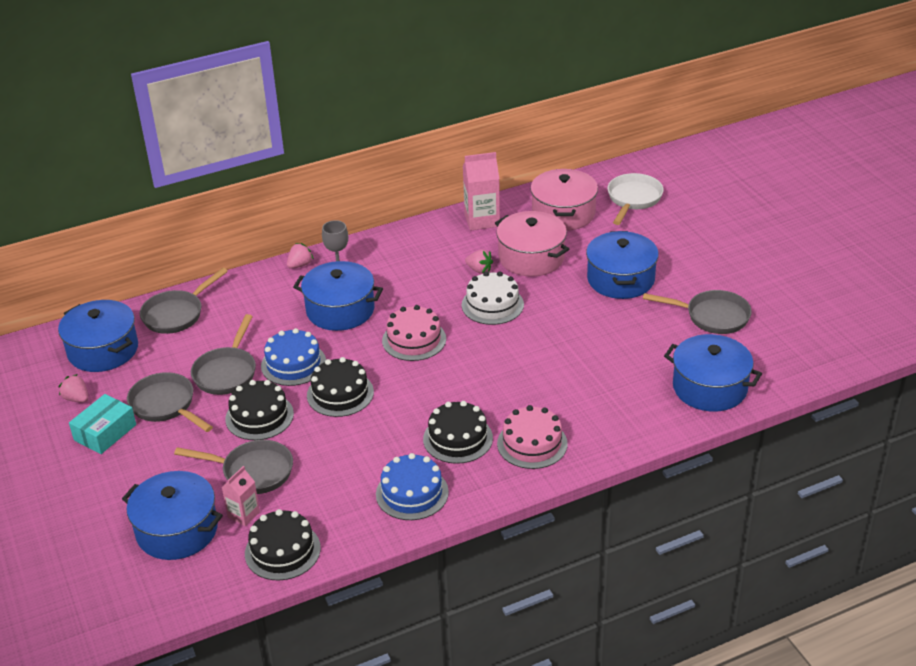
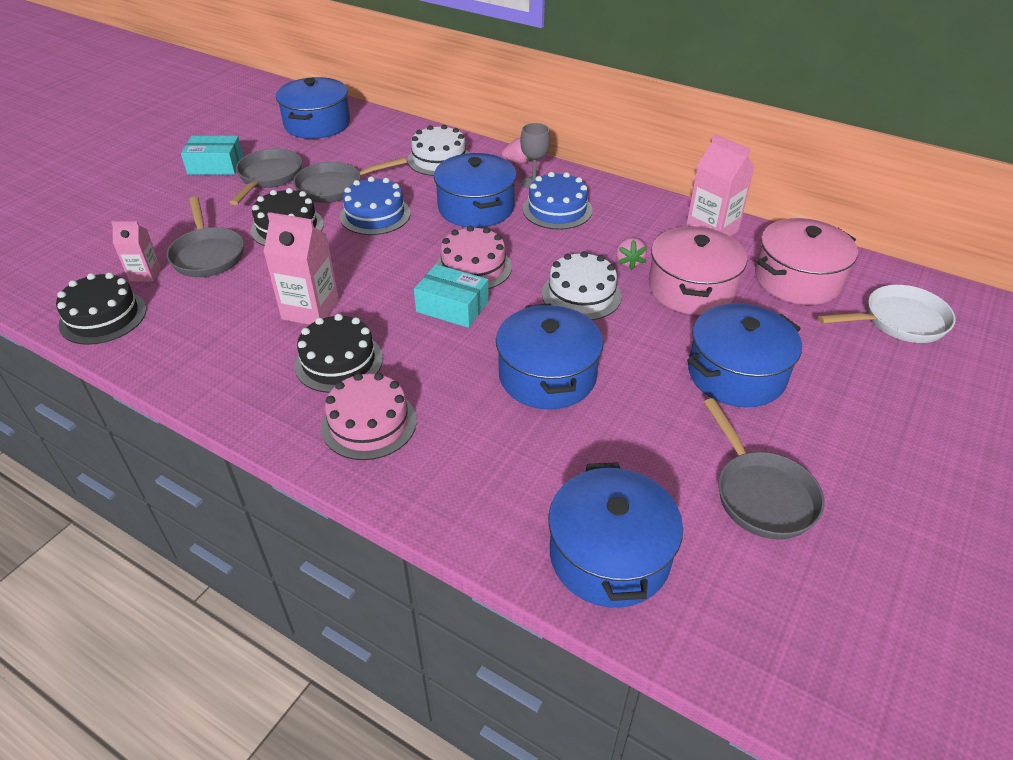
camera: 55 degrees right, 5 degrees up
(77, 398) = (249, 138): pink strawberry -> none
(176, 314) = (391, 135): grey pan -> none
(177, 530) = (107, 248): blue pot -> blue pot (547, 376)
(249, 302) = (439, 159): none -> white cake
(340, 394) = (353, 257): black cake -> none
(385, 435) = (310, 310): none -> pink carton
(412, 493) = (230, 365): blue cake -> blue cake (557, 209)
(449, 366) = (452, 306): none -> turquoise box

